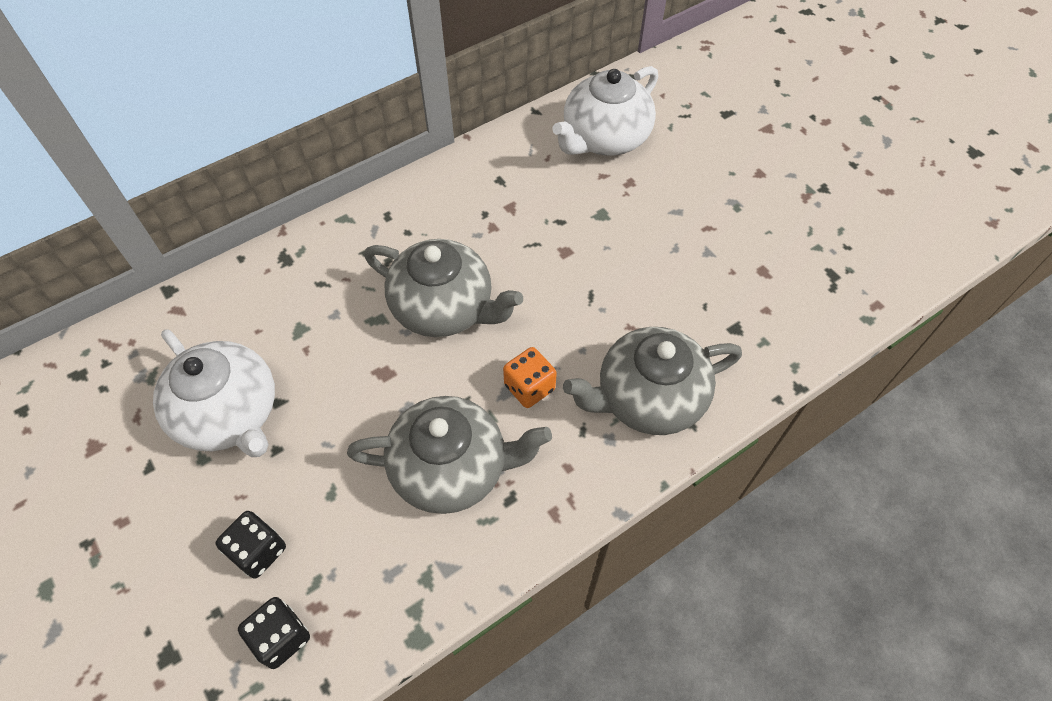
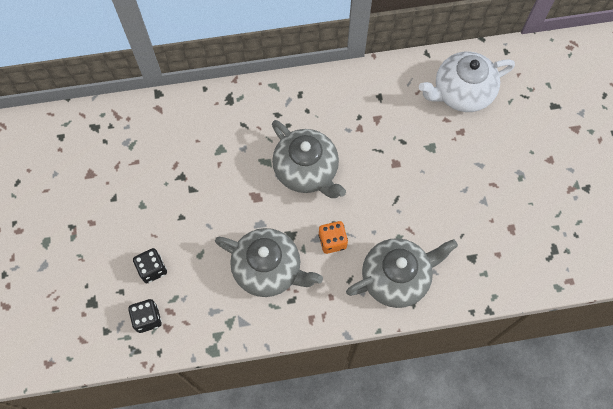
camera: 25 degrees right, 10 degrees up
(230, 414) = (165, 185): white teapot -> none
(648, 398) = (396, 277): grey teapot -> grey teapot turned 150 degrees clockwise

